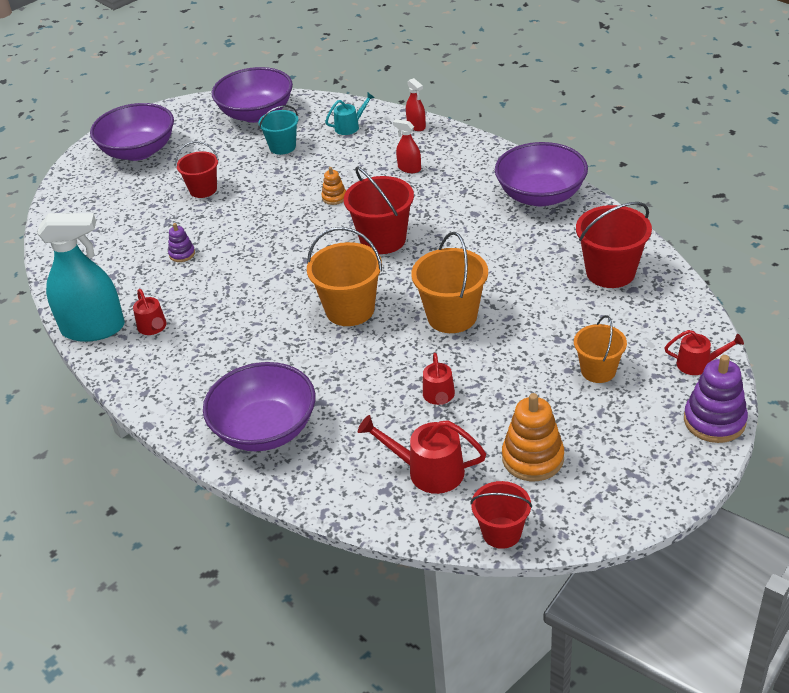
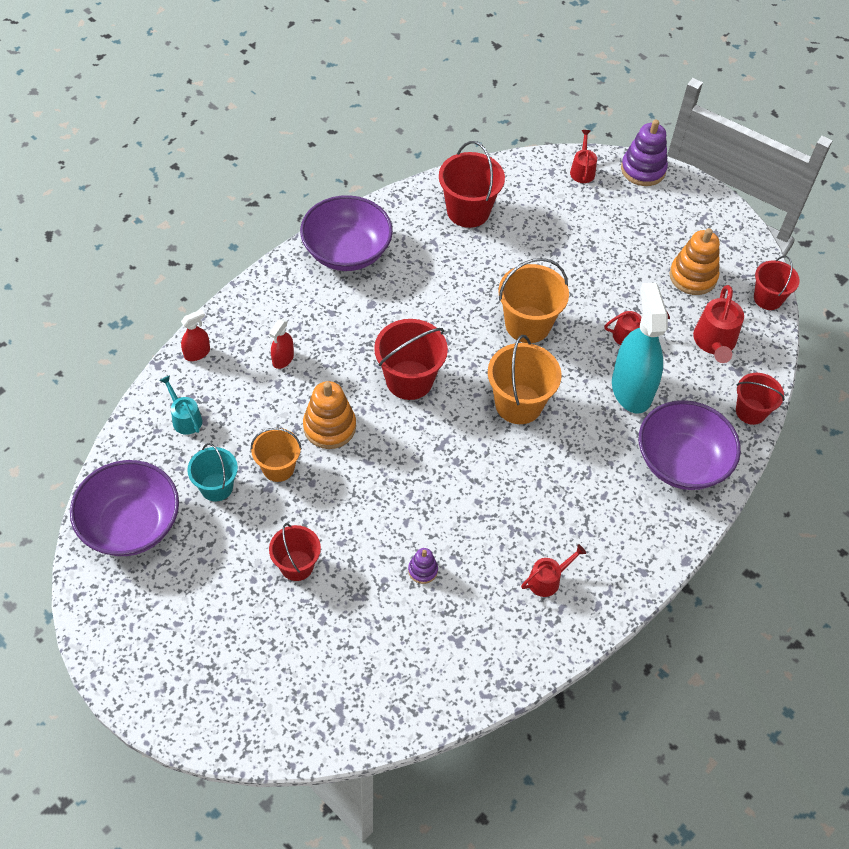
camera: 100 degrees left, 15 degrees up
(93, 328) = (550, 641): turquoise spray bottle -> turquoise spray bottle (631, 389)
(138, 151) = (195, 659): purple bowl -> none
(325, 496) = (750, 411): none -> red bucket
(334, 197) = (329, 427): orange stacking toy -> orange stacking toy, size x1.89
(598, 371) = (593, 230): orange bucket -> orange bucket (278, 468)

